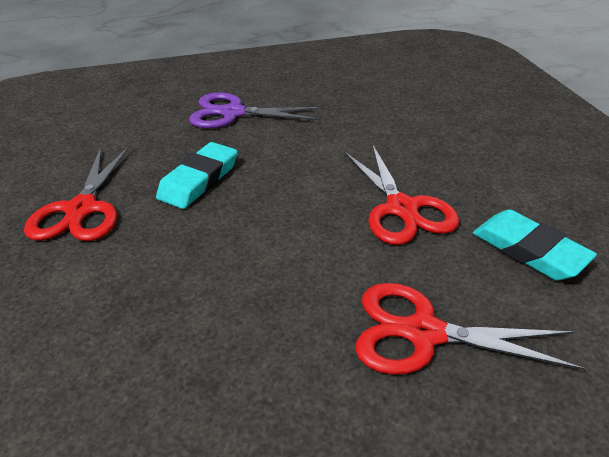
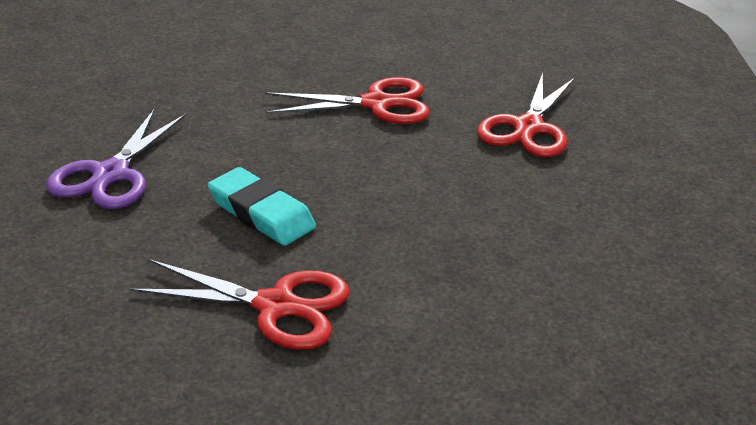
camera: 80 degrees left, 5 degrees down
(529, 250) = (454, 65): turquoise eraser -> none

